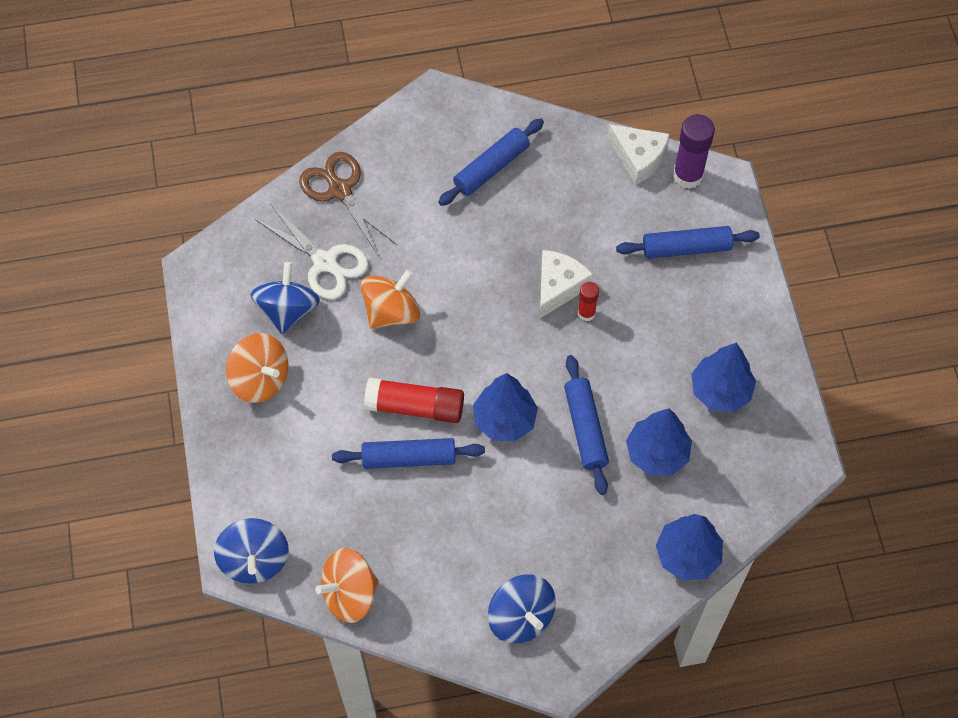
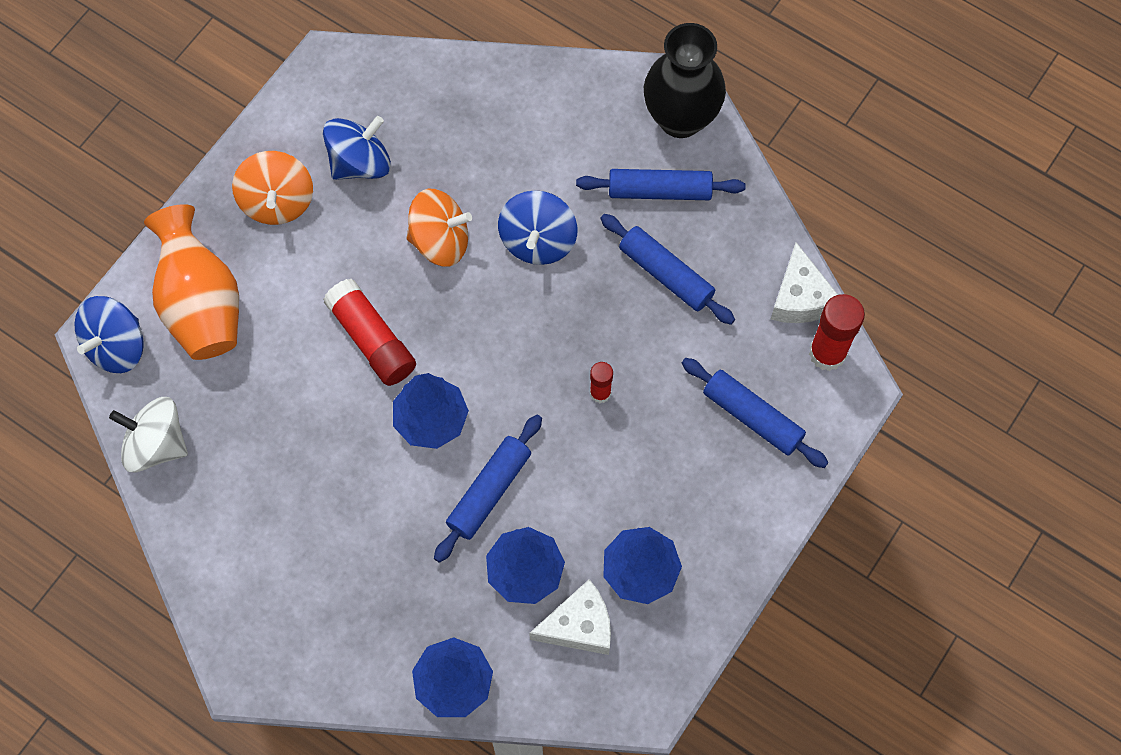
camera: 45 degrees right, 5 degrees up
(281, 484) = (201, 304): none -> orange vase
(325, 262) = (432, 149): white scissors -> none
(340, 190) = (511, 98): brown scissors -> none
(349, 594) = (156, 444): orange spinning top -> white spinning top
(409, 458) = (321, 377): blue rolling pin -> blue rolling pin (666, 274)
(457, 116) = (680, 118): none -> black vase
(521, 617) = (264, 597): blue spinning top -> blue spinning top (538, 240)
(558, 287) = (602, 348): white cheese -> white cheese (579, 626)
(688, 175) = (827, 353): purple glue stick -> red glue stick

